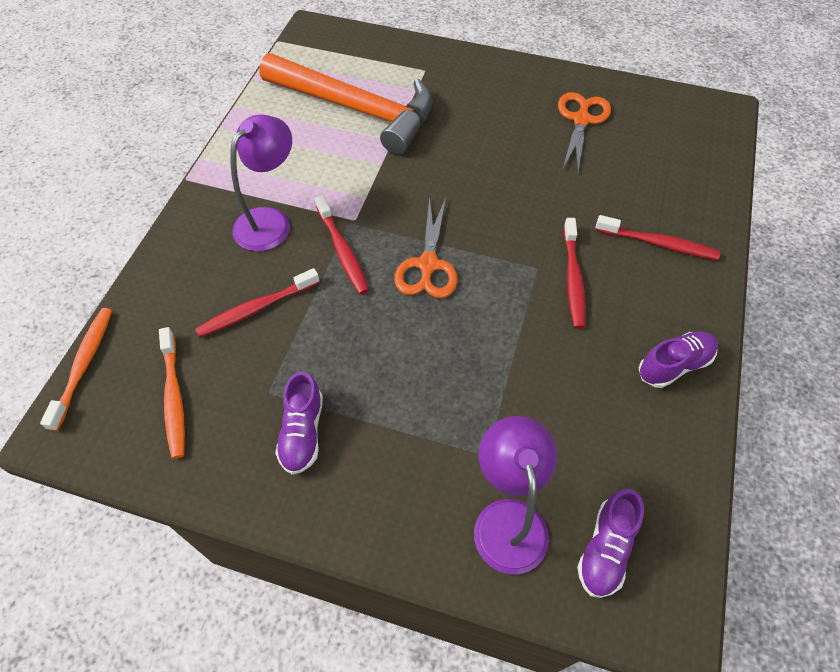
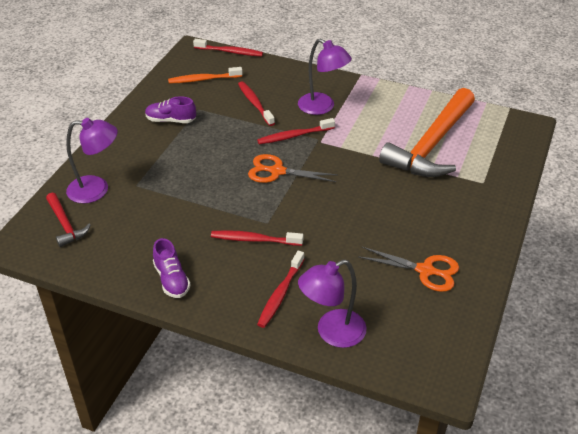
camera: 95 degrees right, 15 degrees down
(84, 365) = (230, 52): orange toothbrush -> red toothbrush
(605, 549) = (65, 225): purple shoe -> red hammer
(699, 194) = (332, 333): none -> purple lamp

